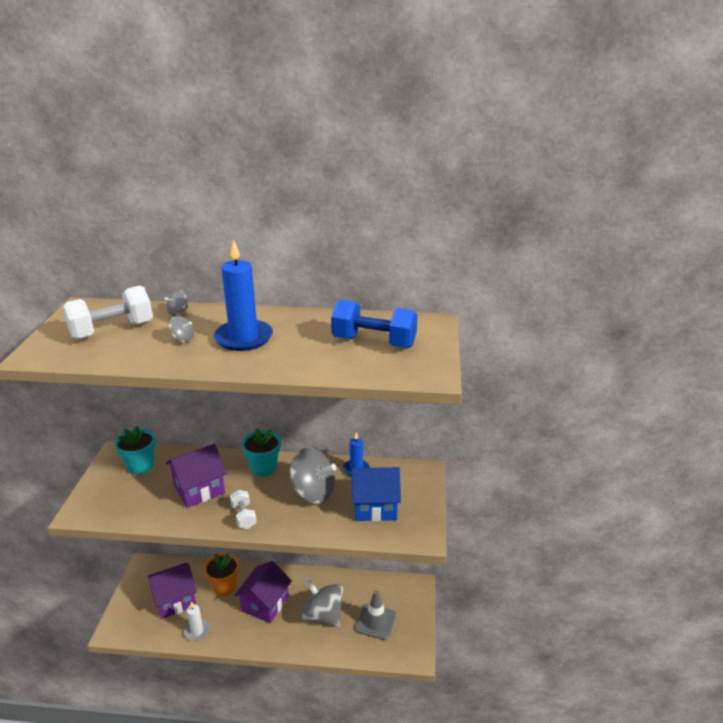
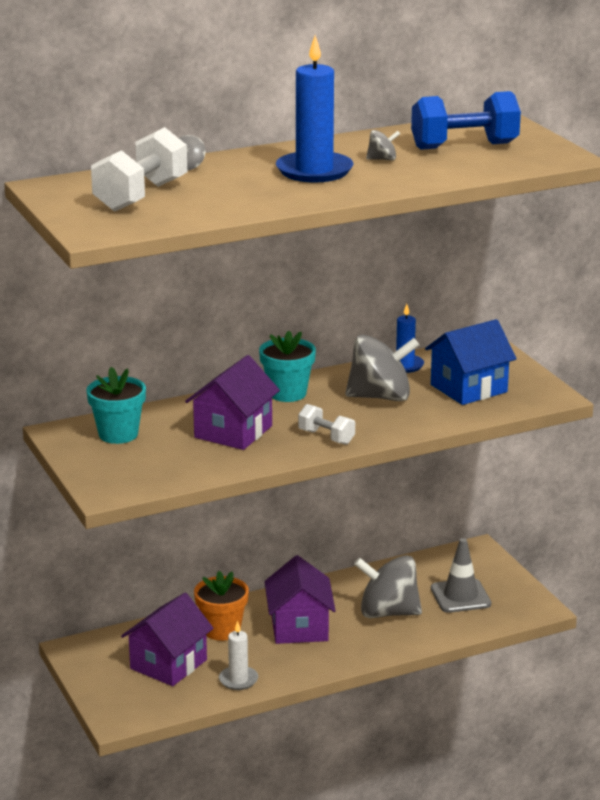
camera: 30 degrees left, 5 degrees down
(183, 339) = (245, 185): grey spinning top -> grey spinning top (382, 159)

